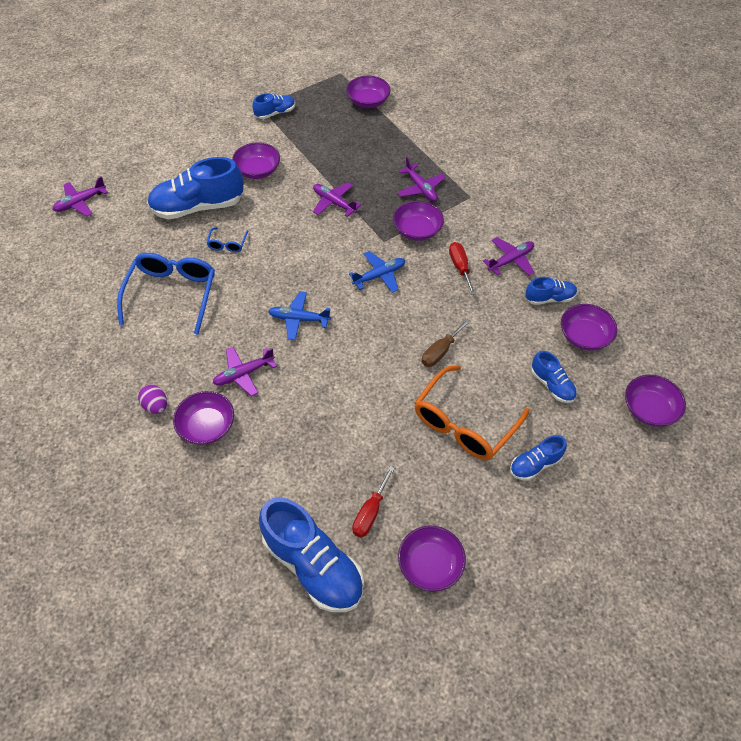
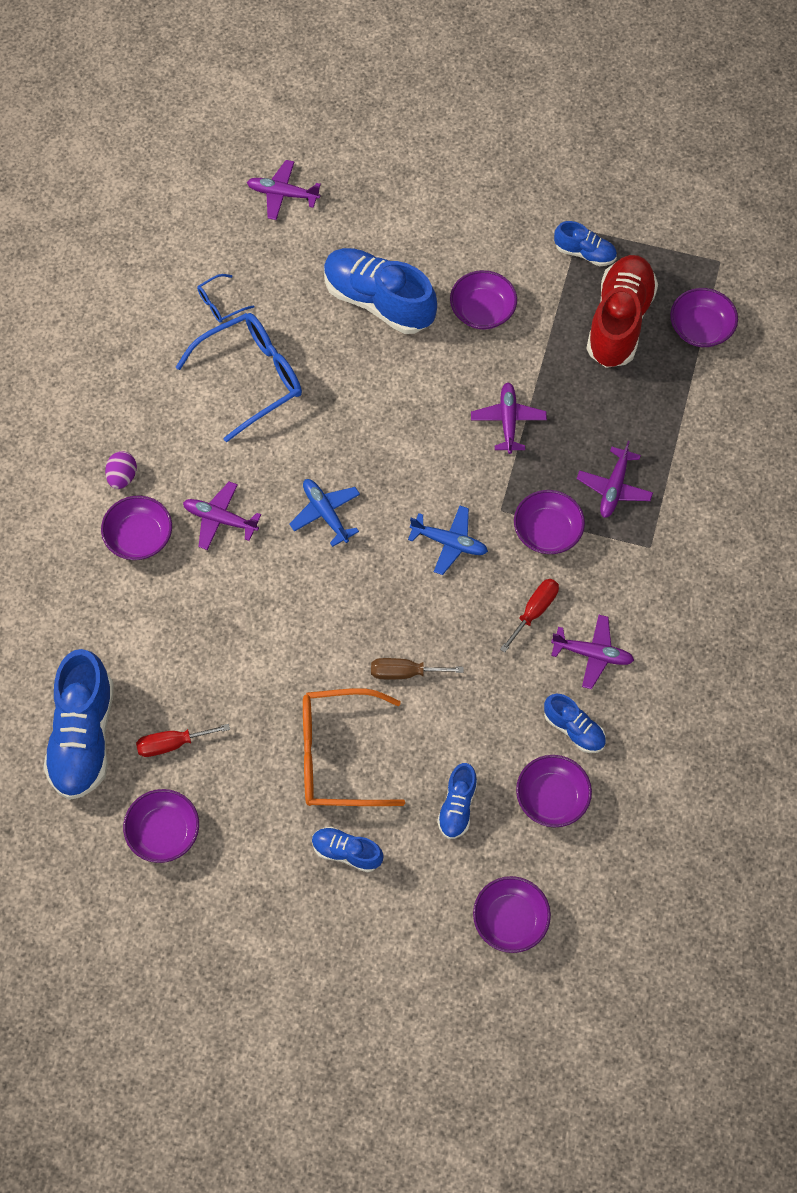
camera: 50 degrees right, 10 degrees up
(227, 244) = (357, 370): blue glasses -> blue glasses (220, 304)
(329, 126) = (619, 321): none -> red shoe

